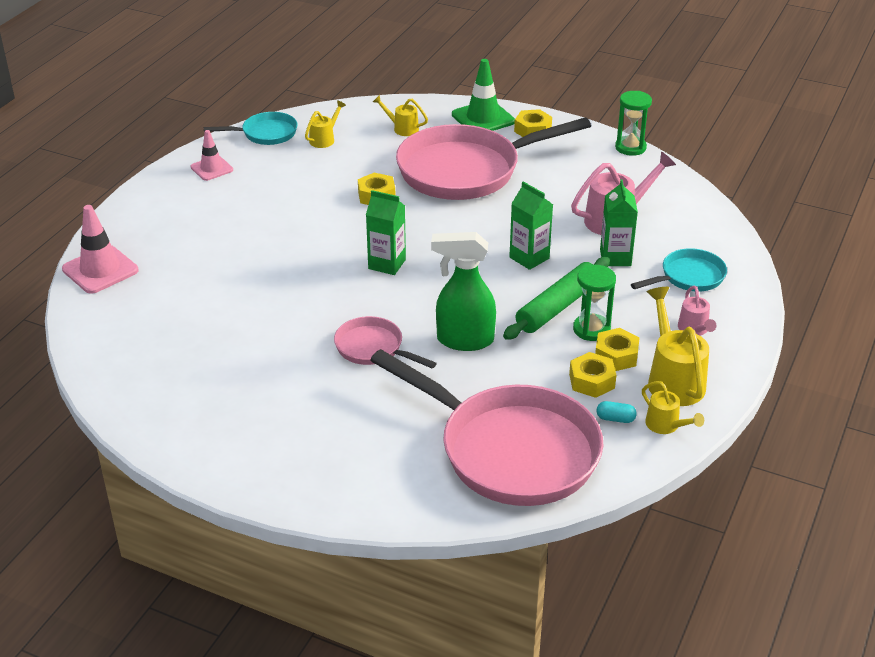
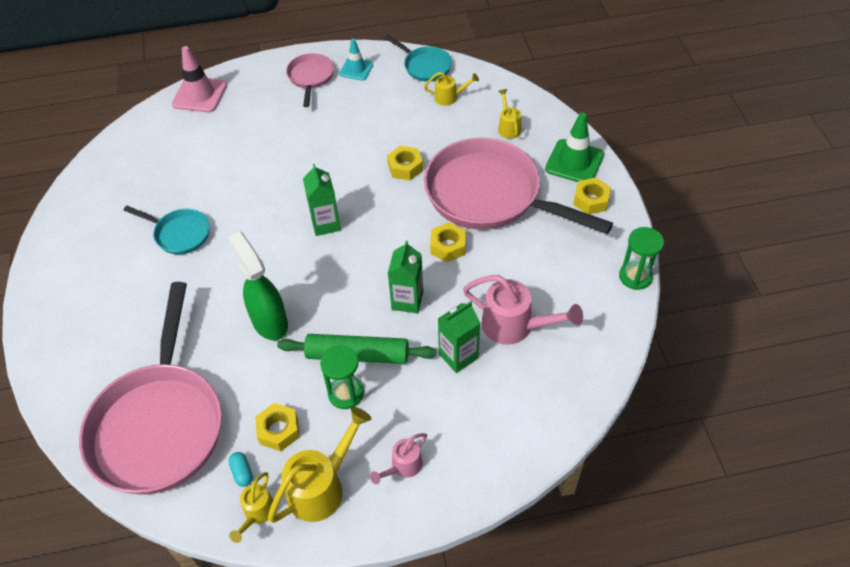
camera: 55 degrees right, 15 degrees up
(212, 168) = (356, 69): pink traffic cone -> turquoise traffic cone
(373, 348) = (220, 276): pink pan -> pink pan (311, 77)
(616, 356) = (323, 429): yellow nut -> yellow nut (448, 246)
(689, 277) = (477, 423): turquoise pan -> turquoise pan (179, 234)

